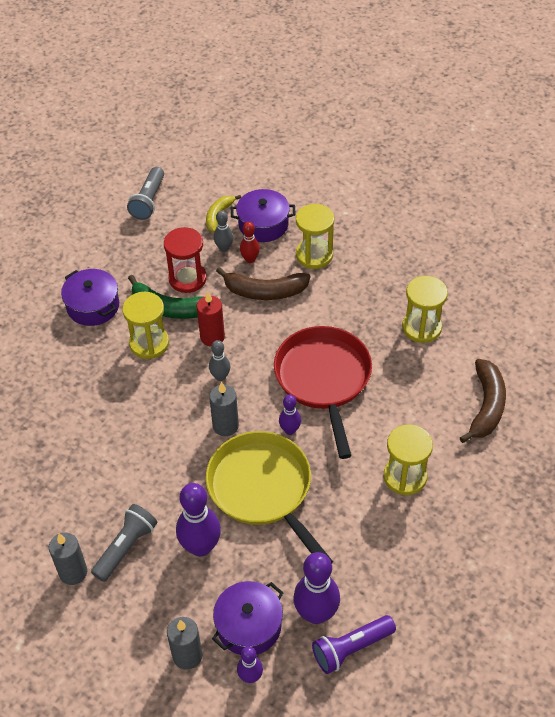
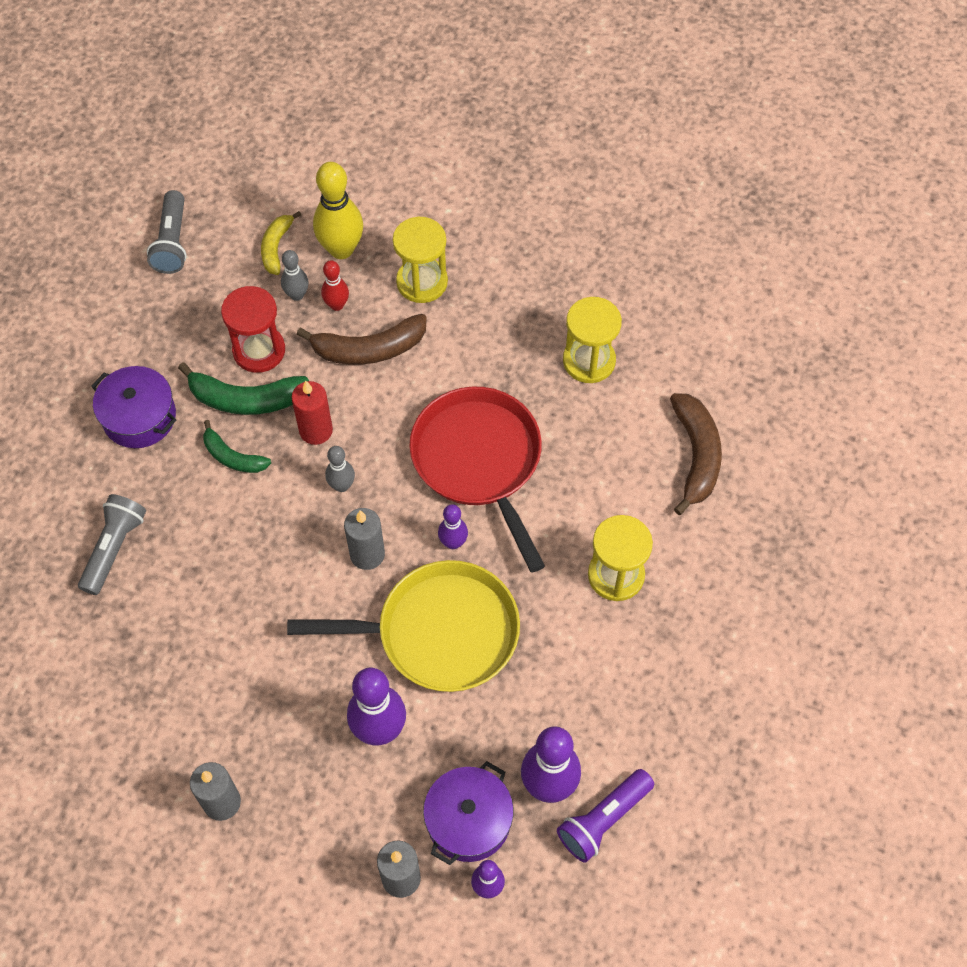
camera: 15 degrees left, 10 degrees up
(126, 547) = (282, 752): grey flashlight -> grey flashlight (114, 548)
(149, 343) = (232, 457): yellow hourglass -> green banana
(263, 224) = (341, 249): purple pot -> yellow bowling pin
(263, 489) = (439, 632): yellow pan -> yellow pan turned 135 degrees clockwise

